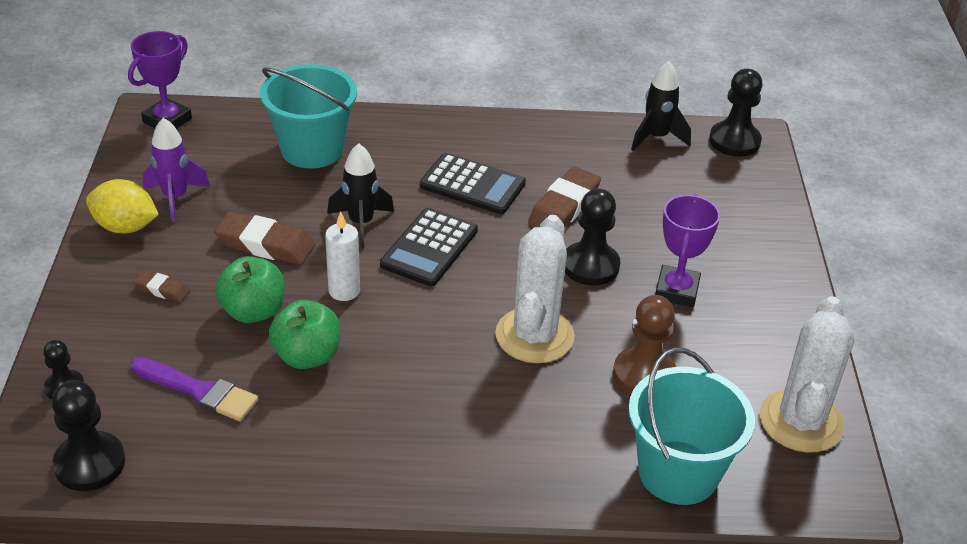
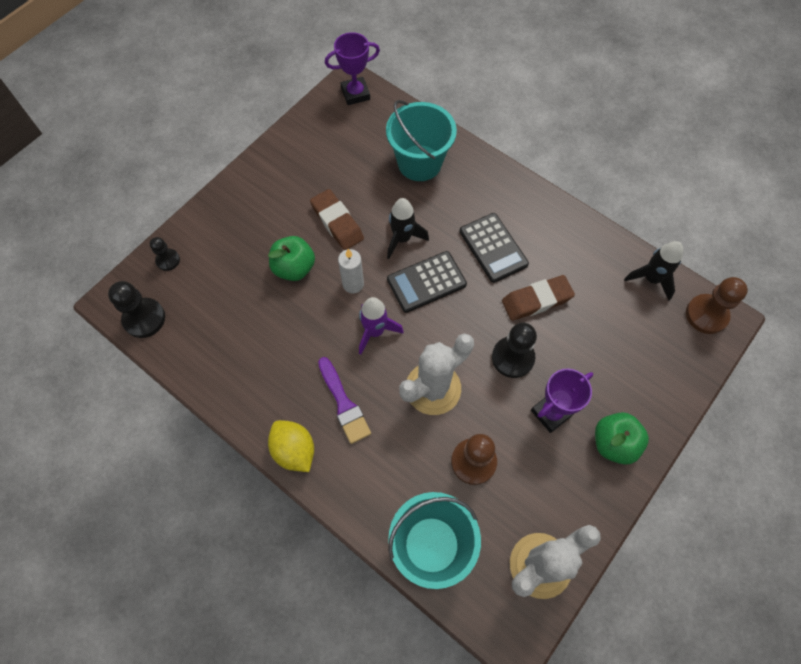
camera: 40 degrees right, 25 degrees up
(125, 227) = (275, 164): yellow lemon -> yellow lemon (294, 450)
(162, 289) = (260, 222): brown eraser -> none
(175, 198) = (316, 158): purple rocket -> purple rocket (375, 331)
(199, 391) = (227, 306): purple brush -> purple brush (344, 404)
(307, 356) = (297, 318): green apple -> green apple (613, 443)
(734, 141) = (706, 315): black pawn -> brown pawn

